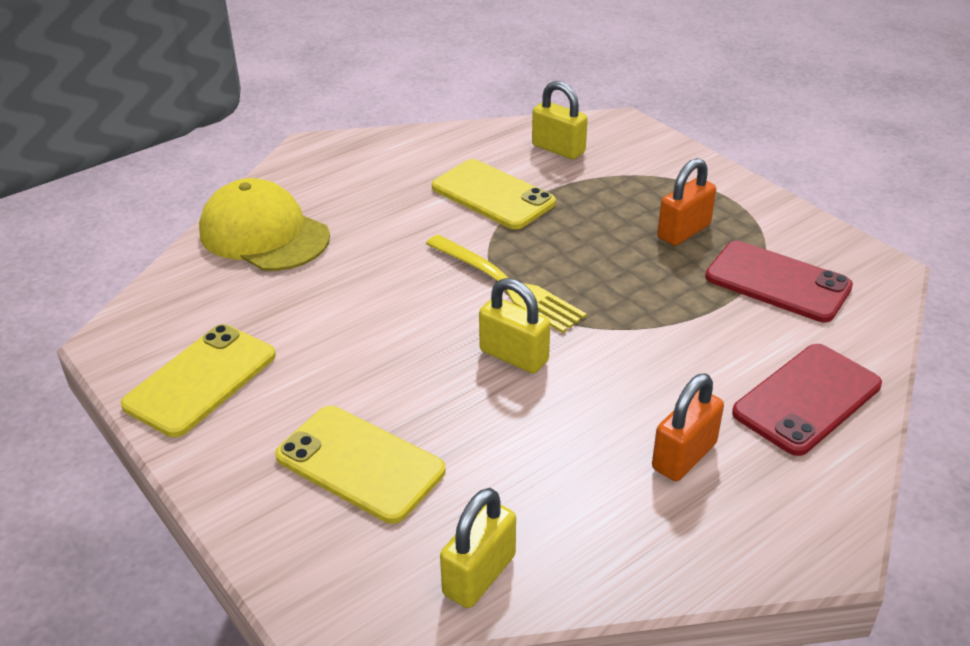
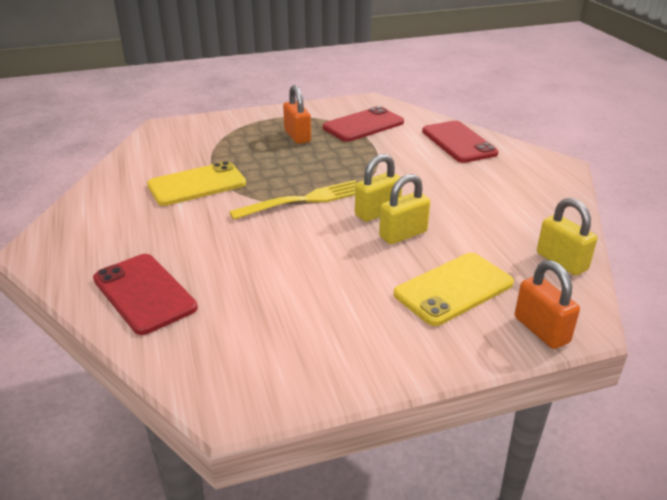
camera: 70 degrees left, 5 degrees down
(200, 380) = (323, 354): yellow phone -> none
(264, 234) = (144, 293): yellow cap -> red phone
(558, 149) = (168, 151): yellow padlock -> yellow padlock (403, 234)
(684, 456) = (487, 182): orange padlock -> orange padlock (541, 330)

